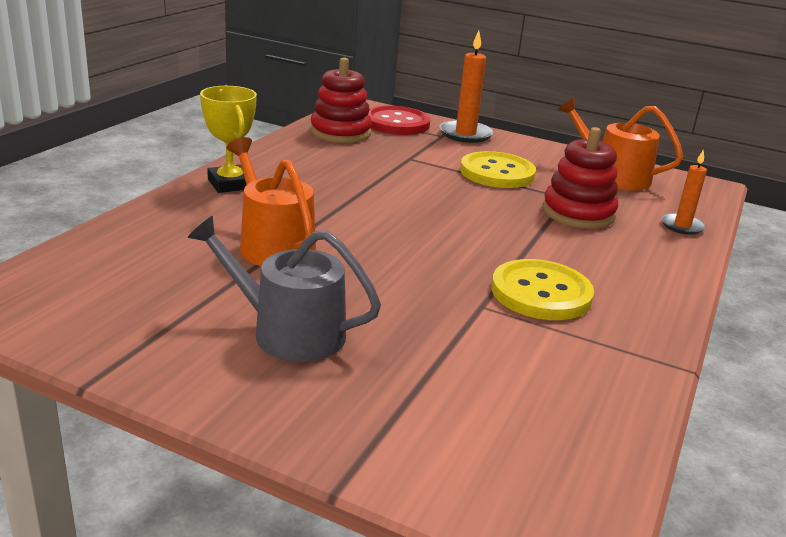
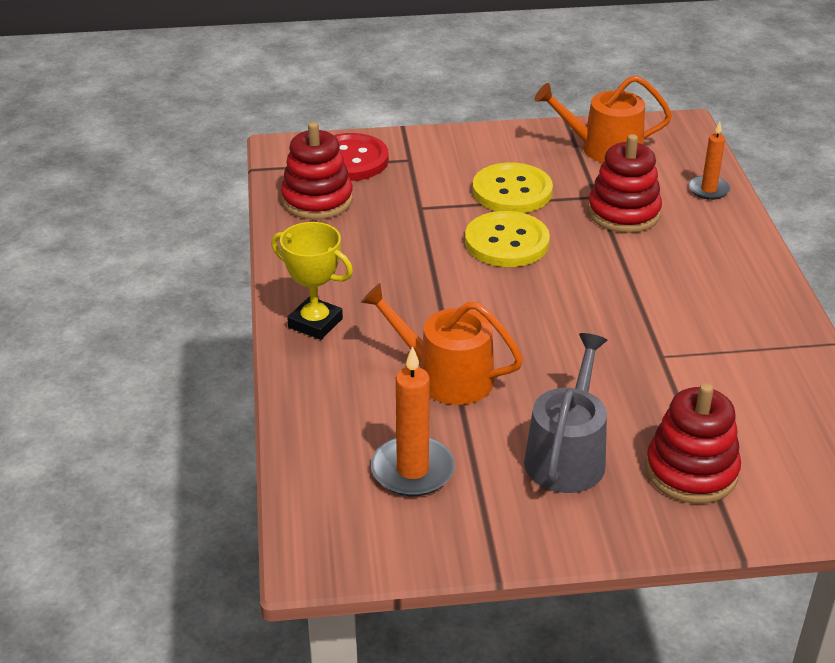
camera: 30 degrees left, 10 degrees up
(288, 332) = (567, 455): grey watering can -> grey watering can turned 120 degrees clockwise
(387, 395) = (691, 471): none -> red stacking toy
(465, 134) = (428, 147): orange candle -> orange candle (412, 470)
(541, 293) = (686, 320): yellow button -> yellow button (507, 242)

